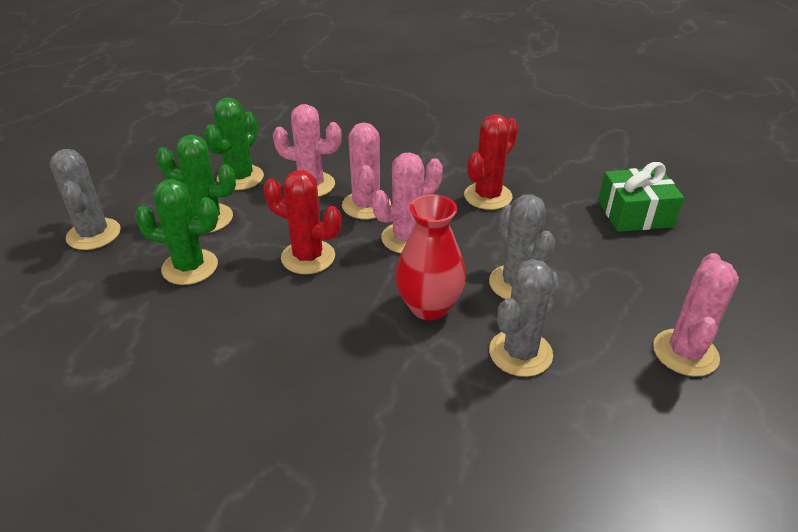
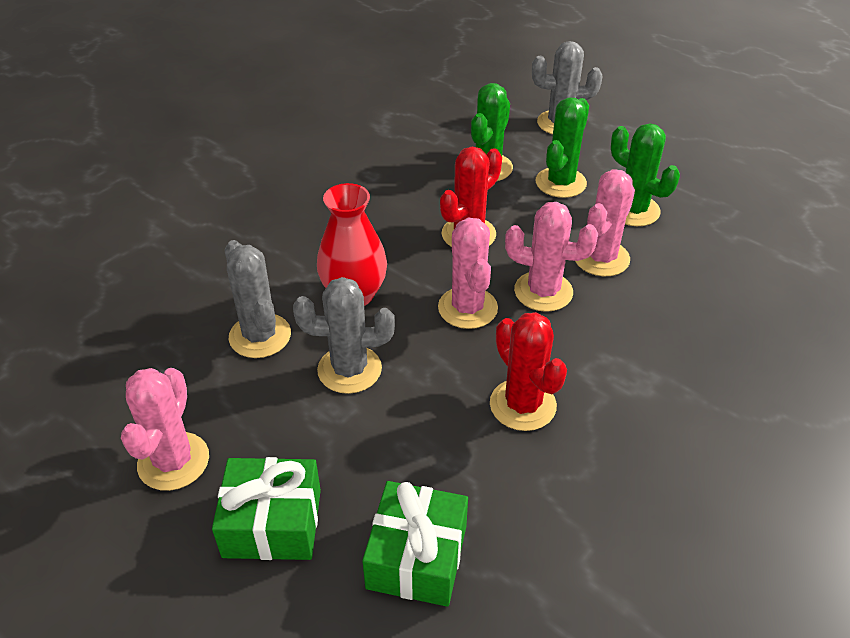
camera: 110 degrees right, 5 degrees up
(675, 279) = (272, 523): none -> green gift
(685, 353) = (173, 461): pink cactus -> pink cactus turned 60 degrees clockwise

